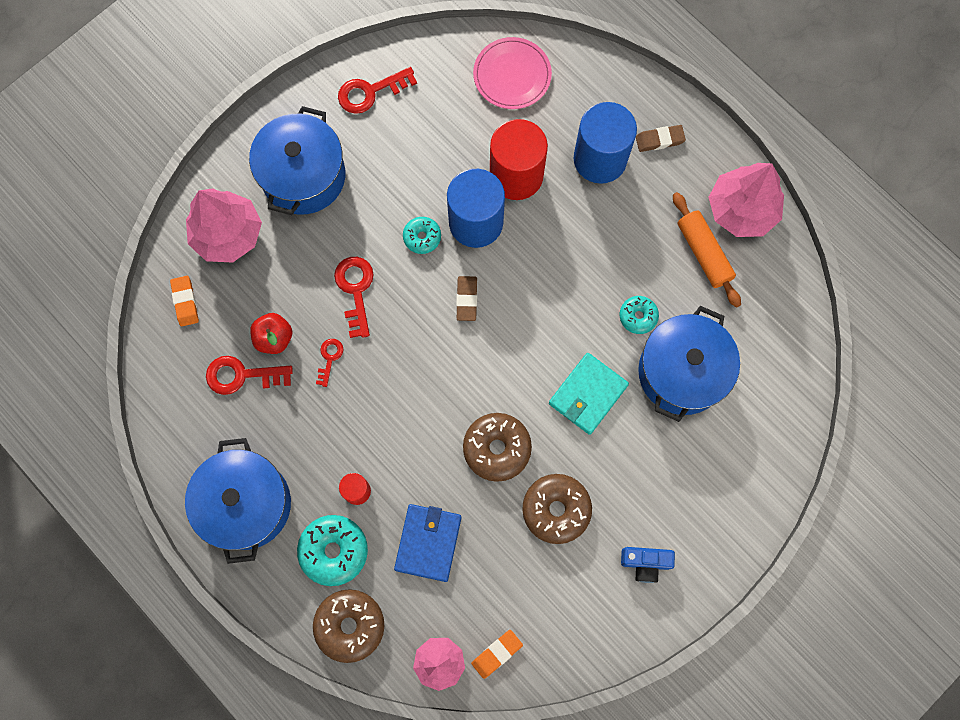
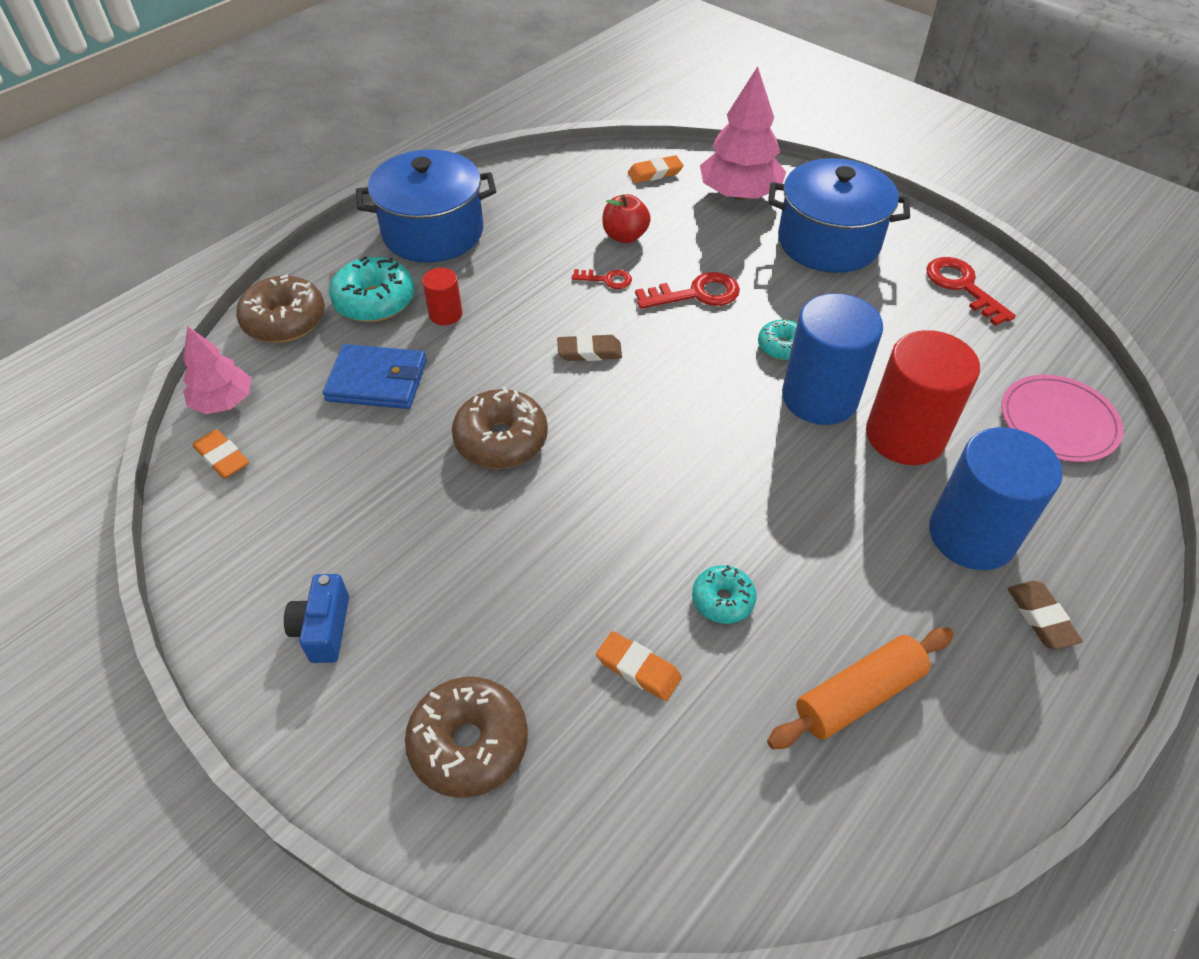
camera: 85 degrees right, 25 degrees down
(242, 375) = (578, 217): red key -> none
(466, 299) = (707, 395): brown eraser -> brown eraser (589, 351)
(556, 509) = (413, 511): brown donut -> brown donut (469, 743)
(587, 394) = (587, 539): turquoise wallet -> none
(681, 372) = (638, 668): blue pot -> orange eraser
(741, 210) = (961, 758): pink tree -> none

